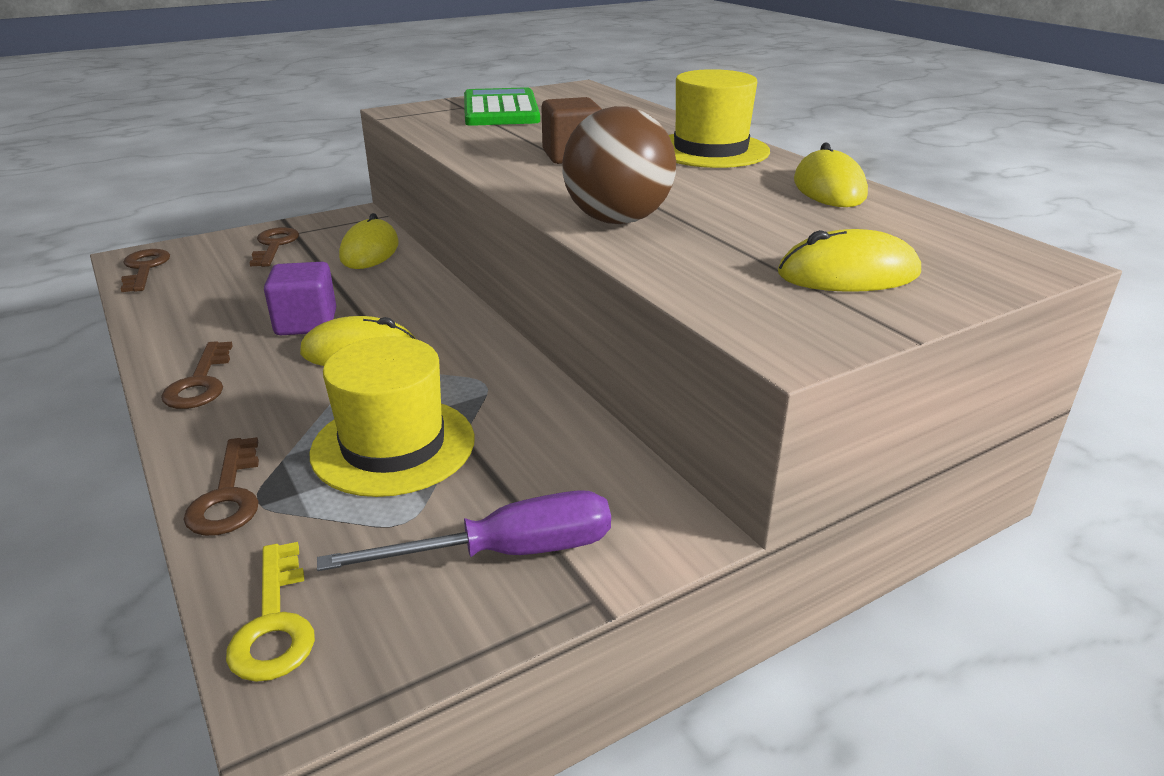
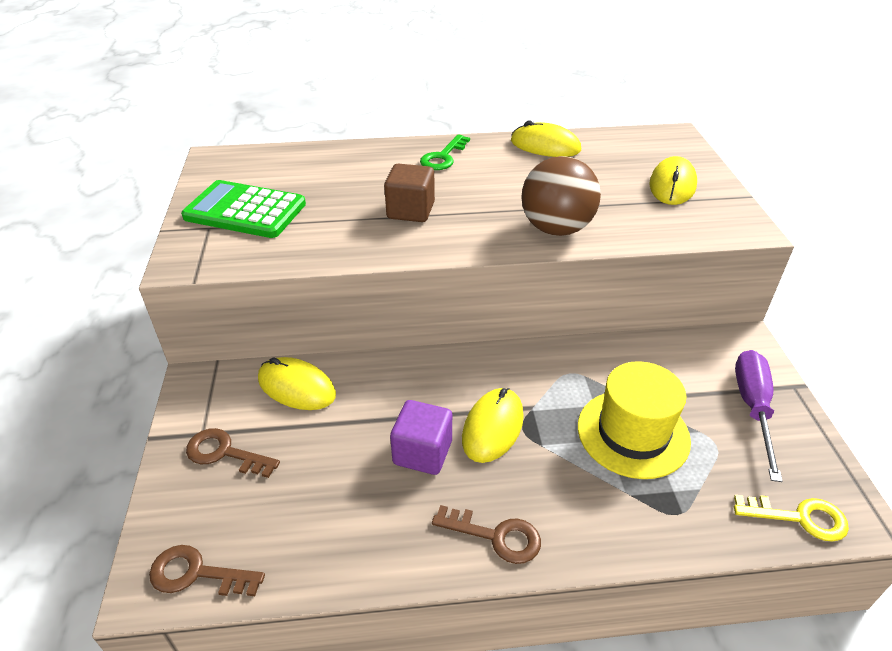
camera: 65 degrees left, 10 degrees up
(228, 496) = (668, 530): brown key -> none
(710, 150) = (443, 157): yellow hat -> green key

